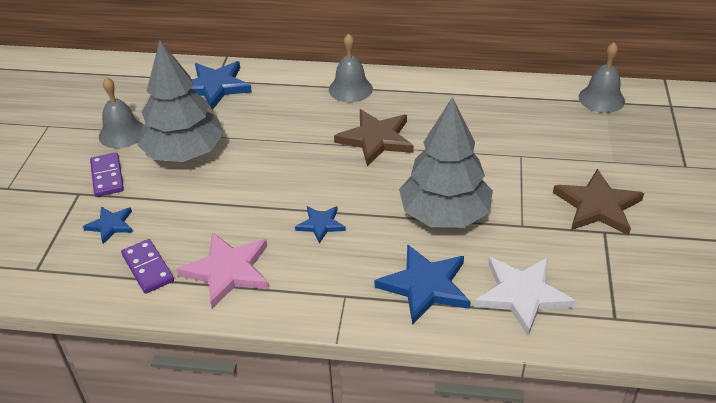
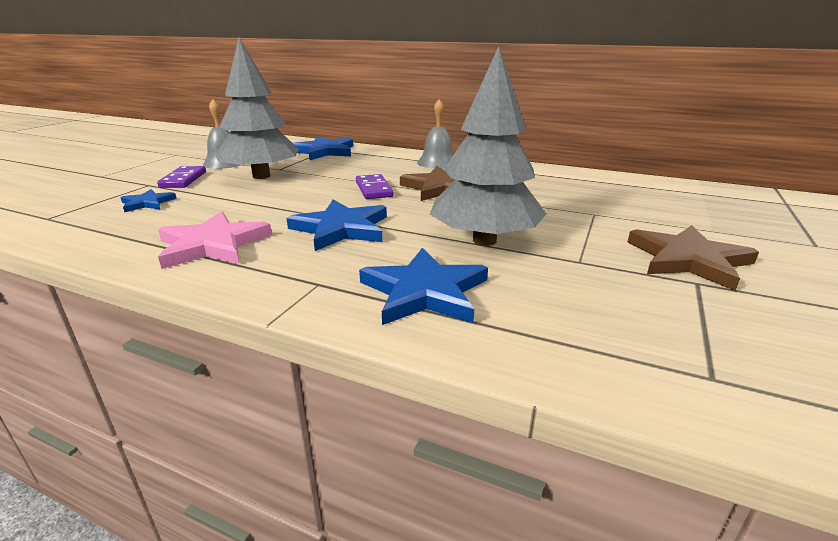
camera: 15 degrees right, 15 degrees down
(148, 268) = (141, 231): purple domino -> purple domino (374, 189)
(321, 225) = (341, 229): blue star -> blue star, size x1.78
(522, 295) = (557, 323): white star -> none
(601, 99) = (698, 191): grey bell -> none

